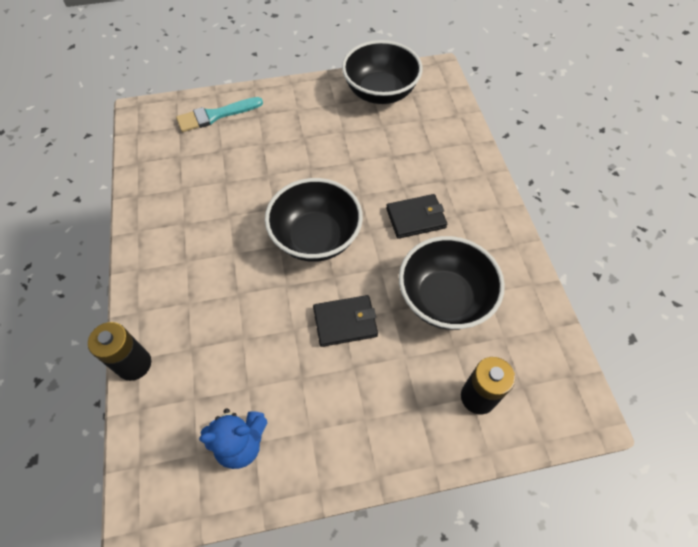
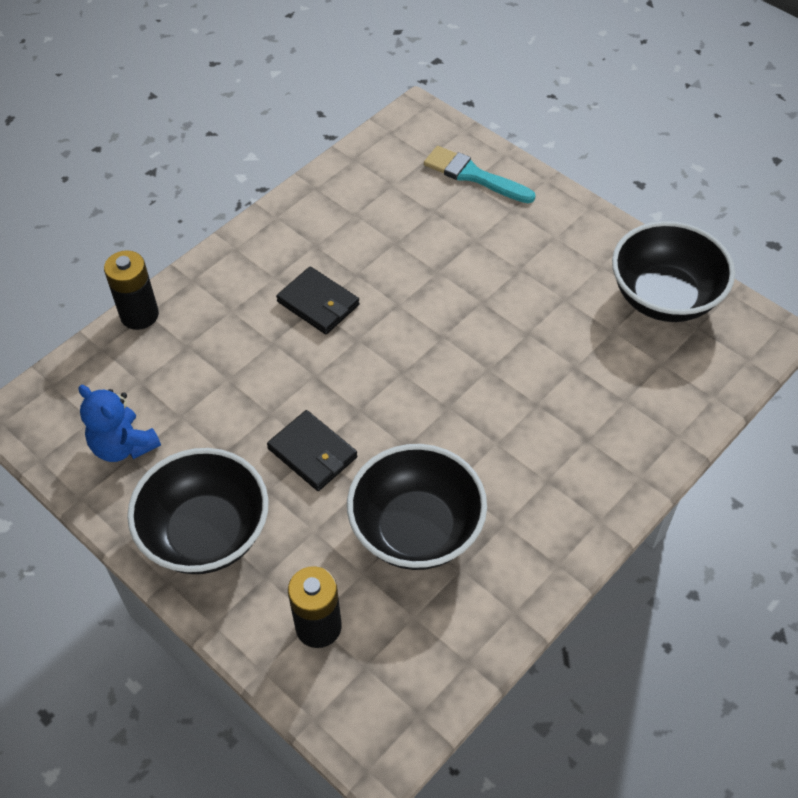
camera: 55 degrees right, 5 degrees down
(316, 237) = (394, 364): black bowl -> black bowl (206, 534)
(416, 218) = (503, 442): black wallet -> black wallet (318, 303)

